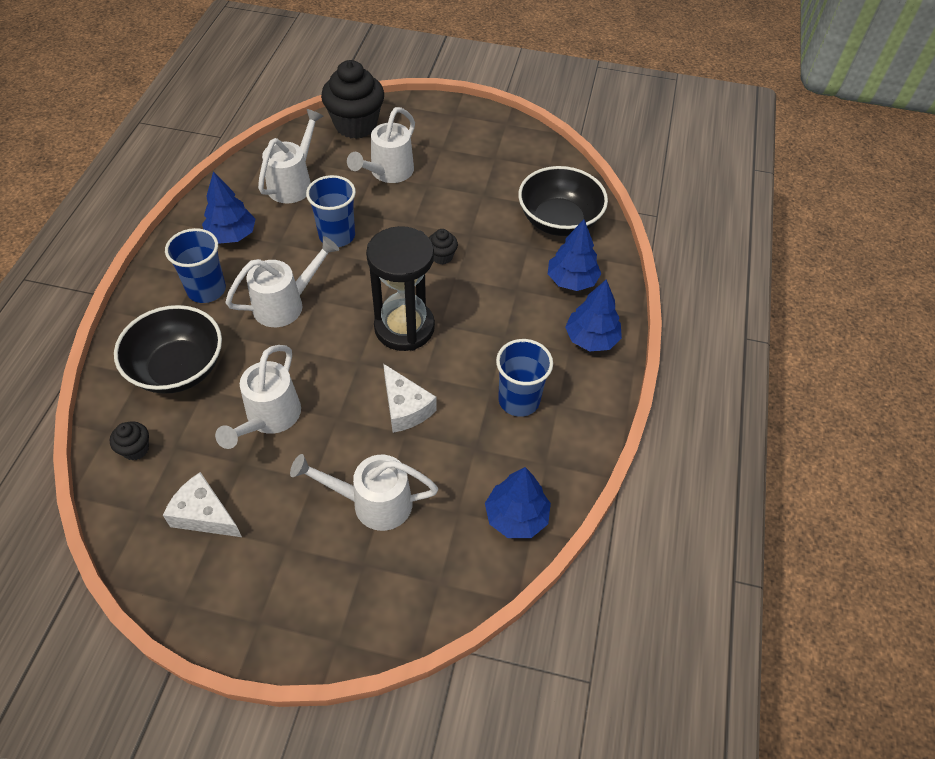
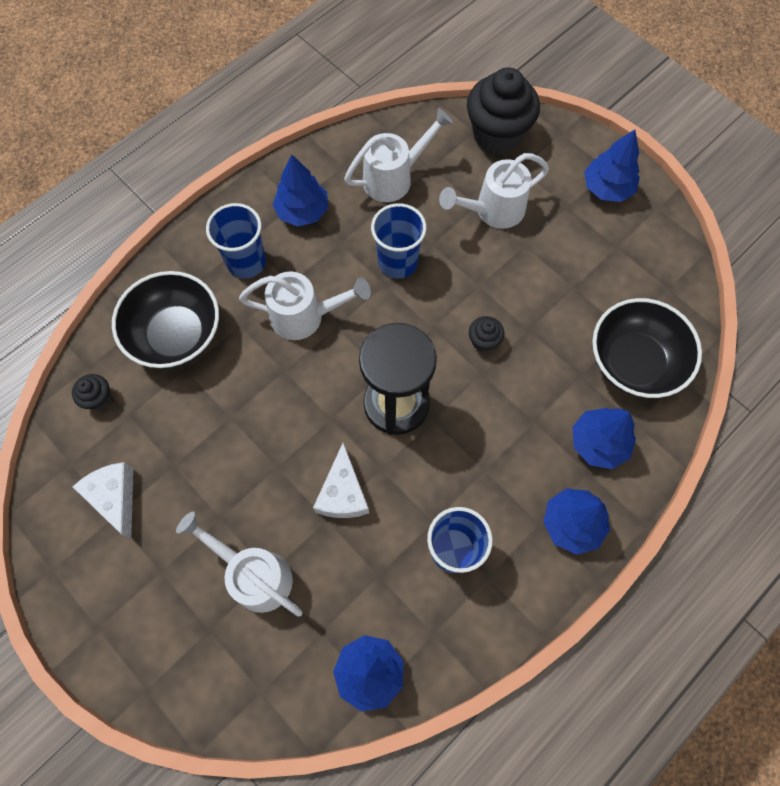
camera: 35 degrees right, 15 degrees up
(269, 418) = (220, 432): white watering can -> none
(461, 126) = (607, 188): none -> blue tree

